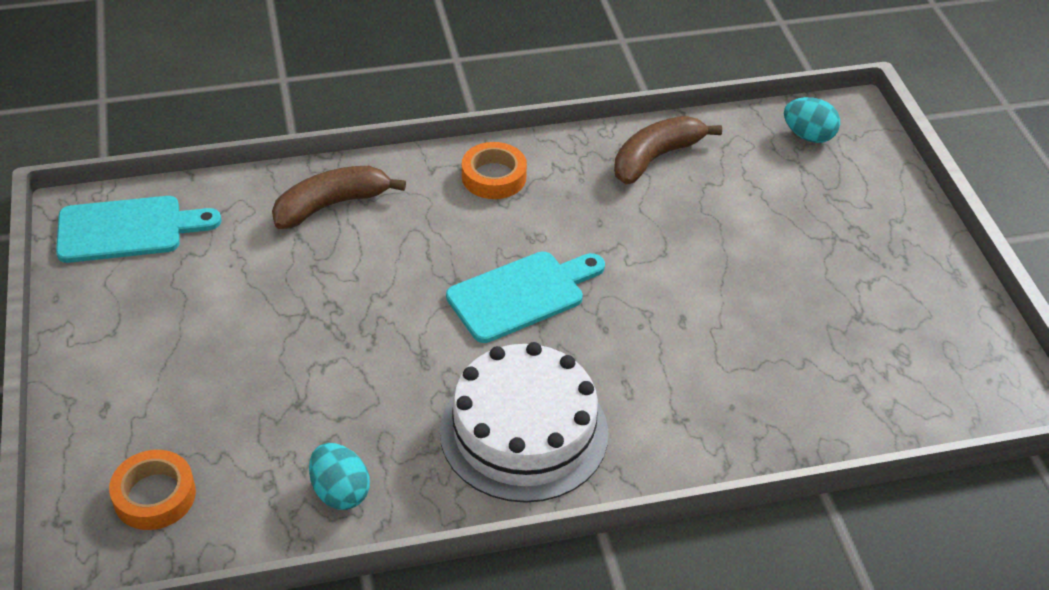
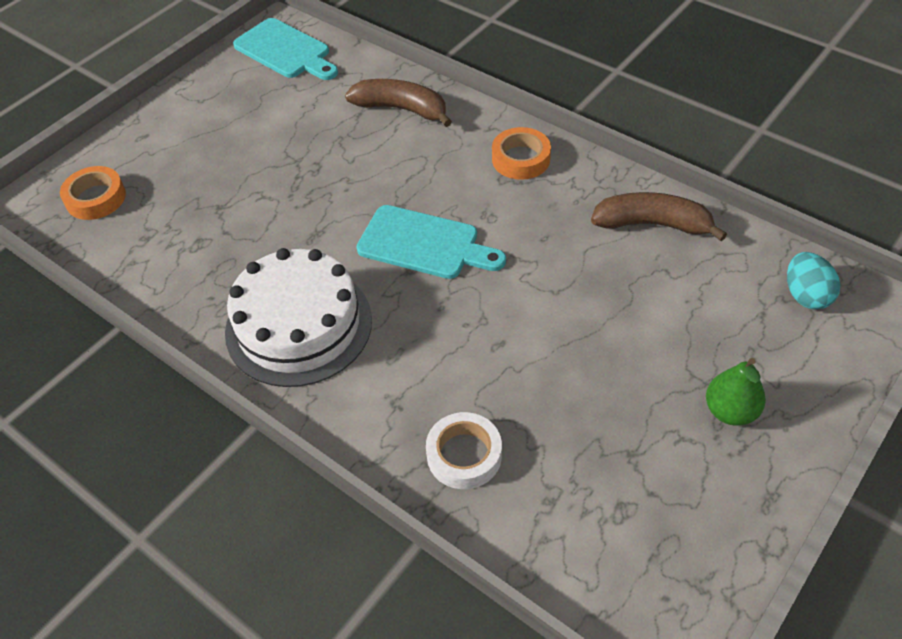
camera: 55 degrees right, 5 degrees up
(340, 492) = (166, 272): turquoise egg -> none
(772, 409) = (464, 455): none -> white tape
(870, 243) = (730, 411): none -> green pear

